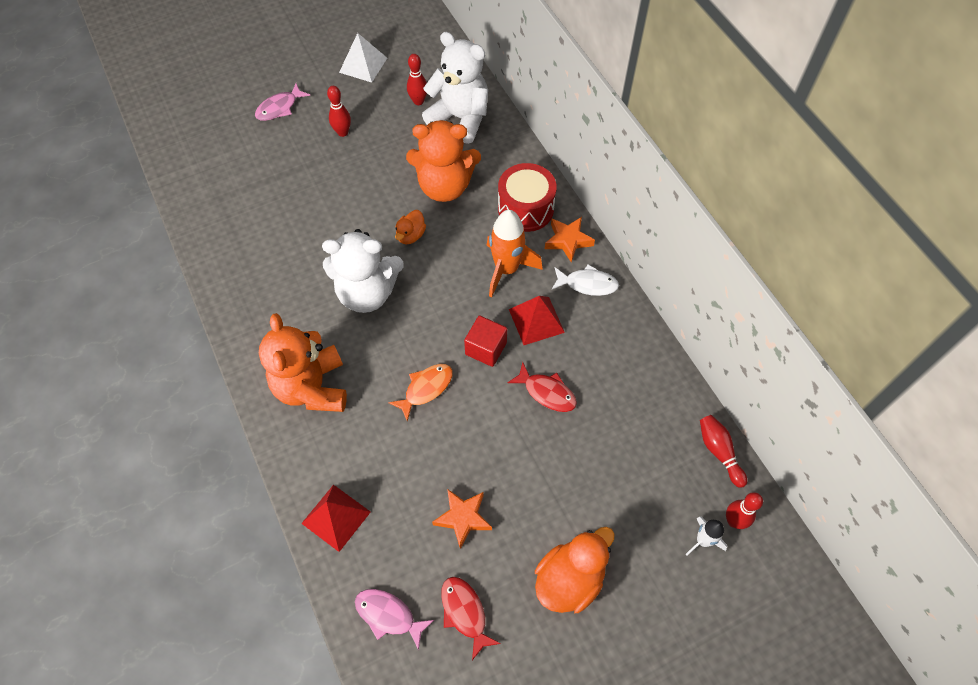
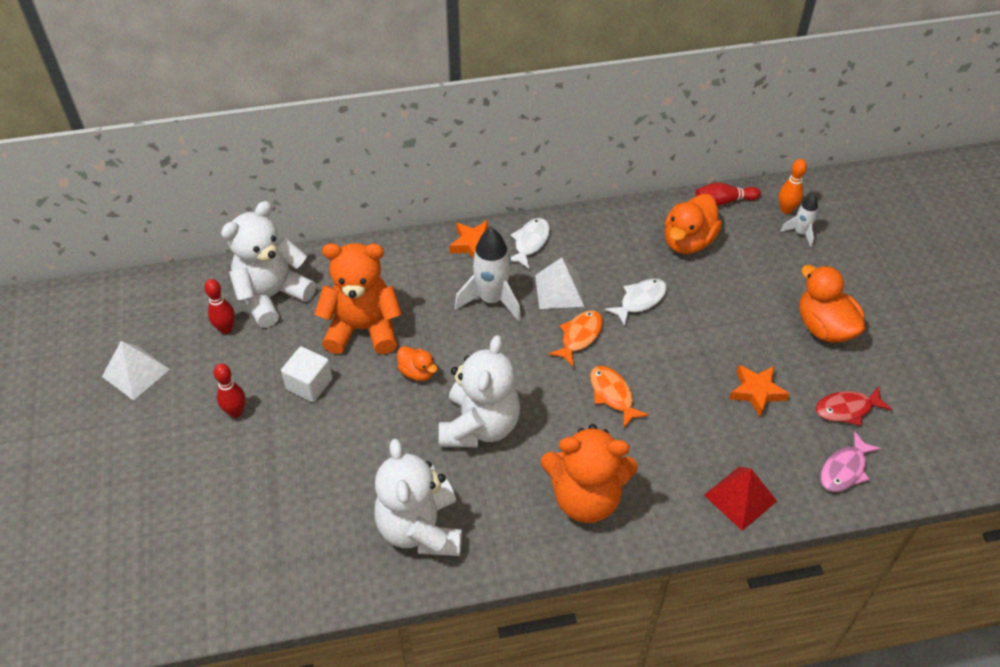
camera: 75 degrees left, 10 degrees down
(262, 276) = (420, 528): none -> white teddy bear
(279, 108) = (158, 474): pink fish -> none
(379, 168) = (309, 384): none -> white cube
(444, 186) = (363, 329): orange teddy bear -> orange teddy bear turned 105 degrees counterclockwise
(486, 348) = (579, 336): red cube -> orange fish
(506, 269) = (491, 300): orange rocket -> white rocket
(525, 208) = (421, 268): red drum -> none
(536, 320) = (559, 290): red pyramid -> white pyramid
(547, 392) = (640, 300): red fish -> white fish
(643, 424) = (688, 241): none -> orange duck
(734, 521) = (786, 210): red bowling pin -> orange bowling pin

